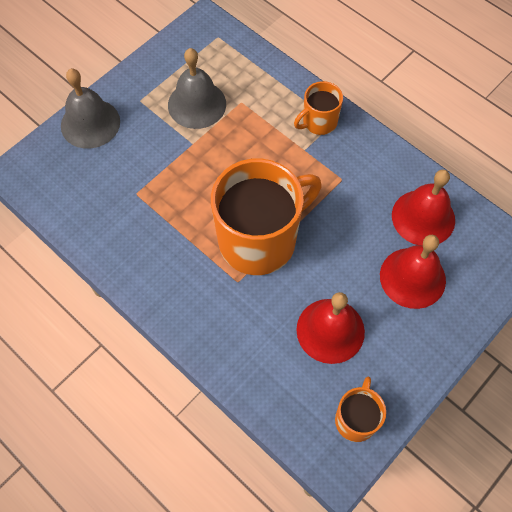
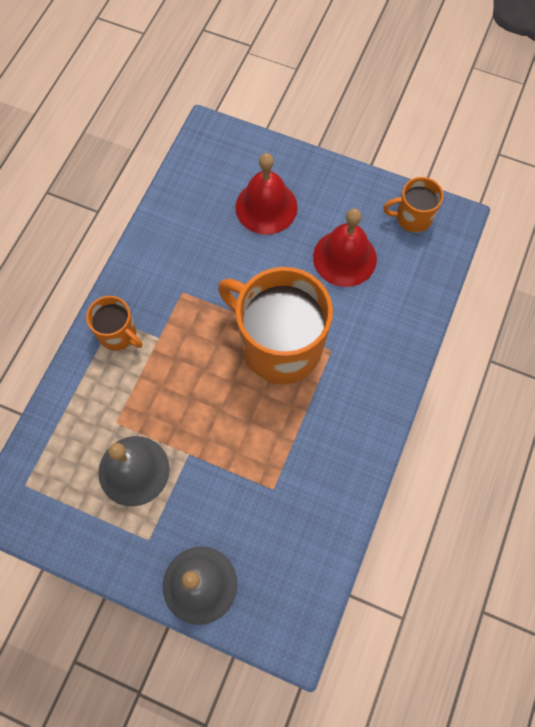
camera: 110 degrees left, 5 degrees up
(423, 217) = (200, 212): red bell -> none

